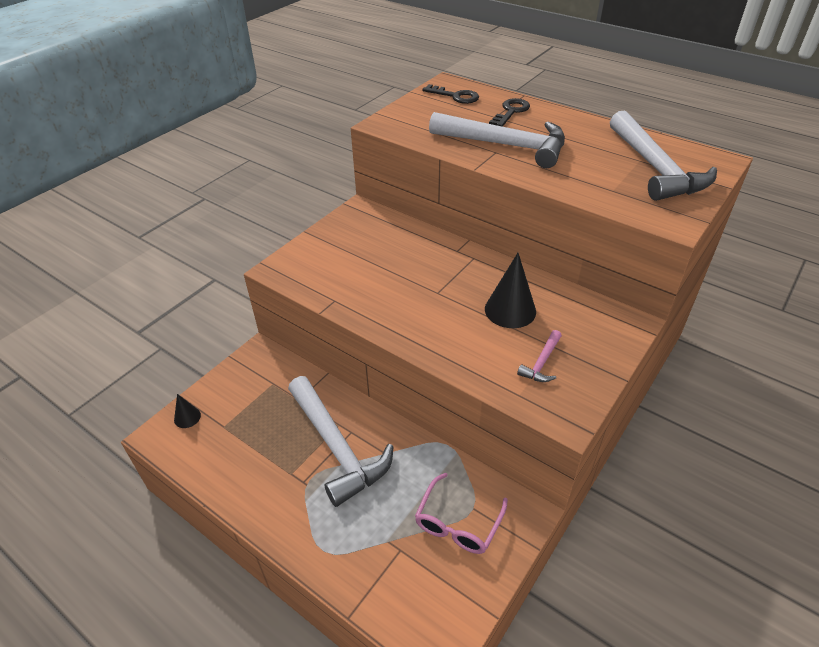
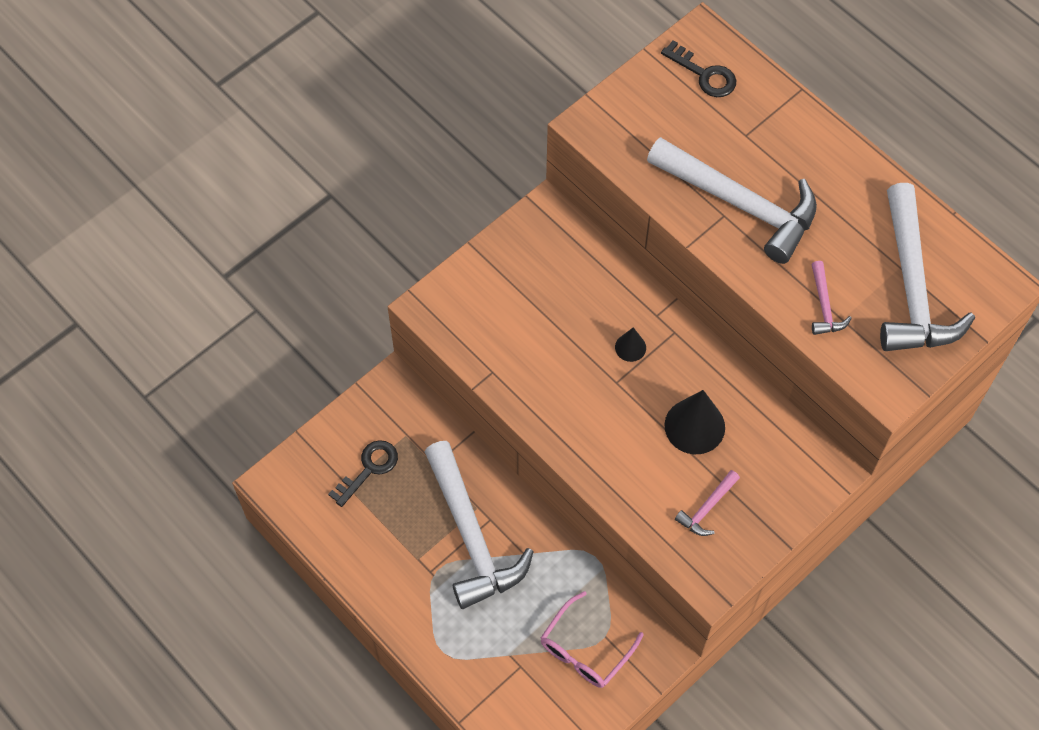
camera: 10 degrees right, 20 degrees up
(187, 417) = (306, 464): black cone -> black cone (630, 347)
(511, 111) = (770, 127): black key -> black key (369, 468)
(595, 185) = (824, 306): none -> pink hammer

